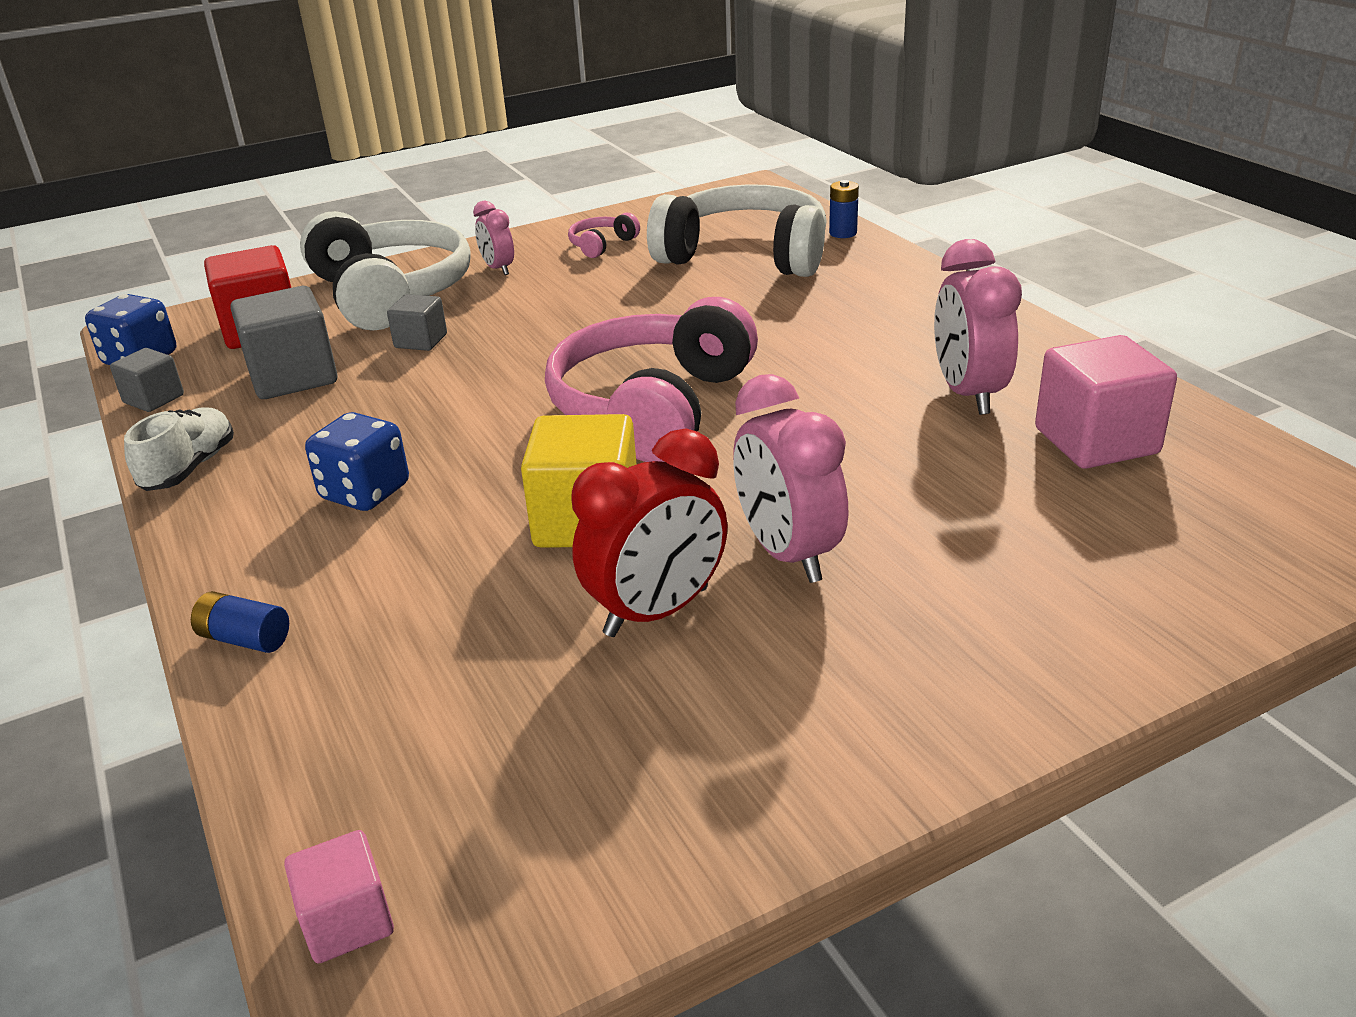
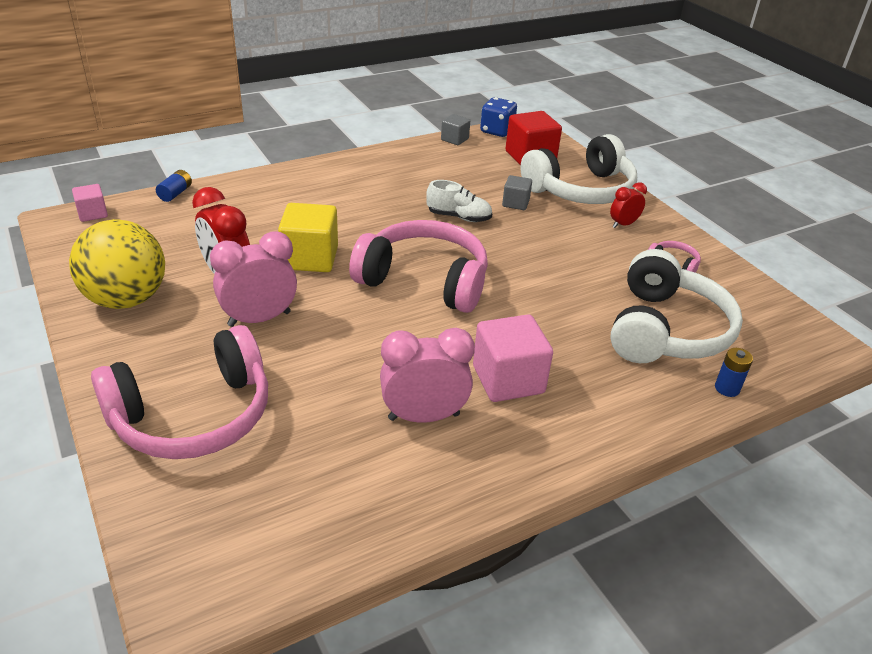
camera: 85 degrees right, 5 degrees up
(189, 468) = (387, 155): white shoe -> white shoe (459, 217)
(245, 639) = (252, 181): blue battery -> blue battery (175, 193)
(293, 377) = (474, 170): grey cube -> none
(365, 492) = (354, 198): blue dice -> none
(498, 269) = (623, 224): pink clock -> red clock
(756, 743) = (126, 299): none -> yellow ball
(1060, 584) = (193, 415): none -> pink headphones
(1096, 441) = (345, 470): pink cube -> pink cube (508, 379)

